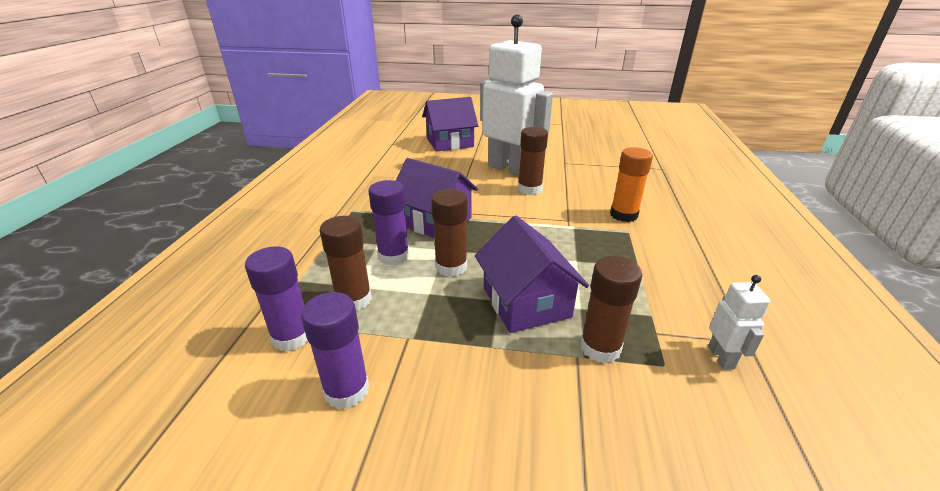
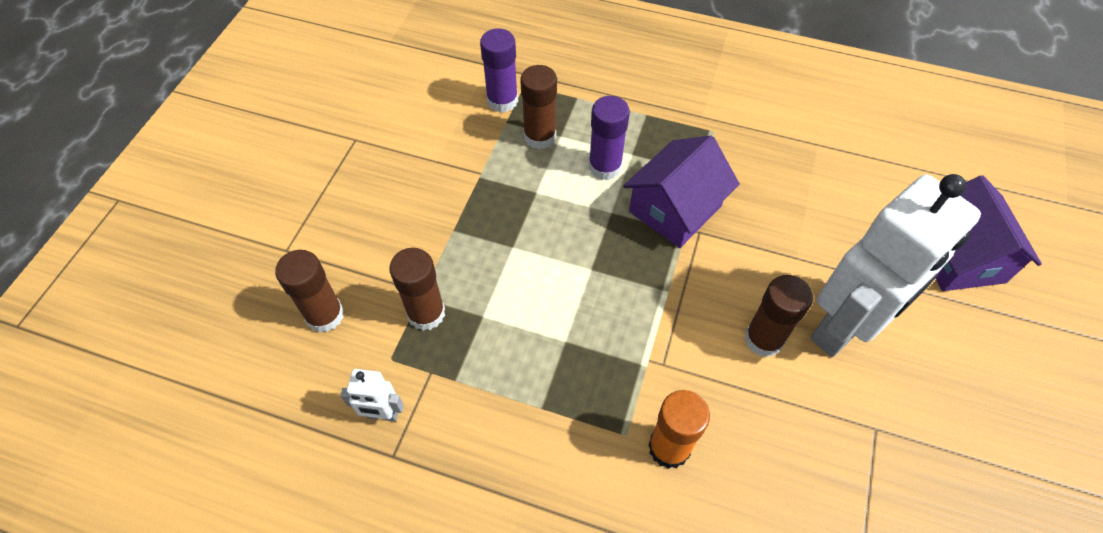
camera: 100 degrees right, 25 degrees up
(346, 390) = (437, 135): purple glue stick -> none
(451, 267) = (576, 214): brown glue stick -> brown glue stick (325, 315)
(526, 302) = (503, 269): purple house -> none

